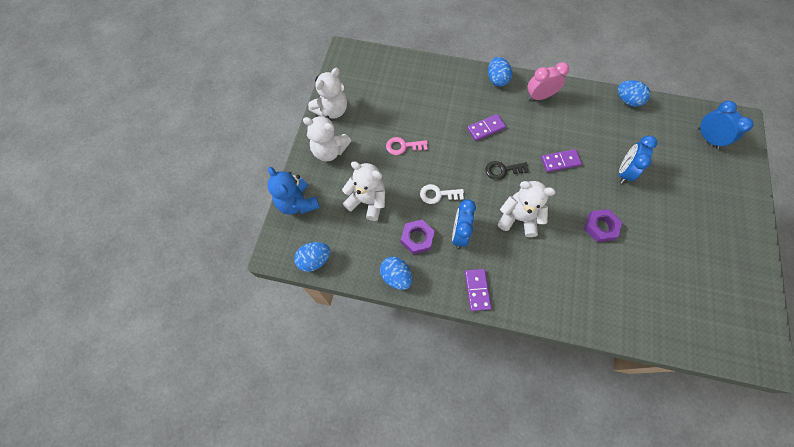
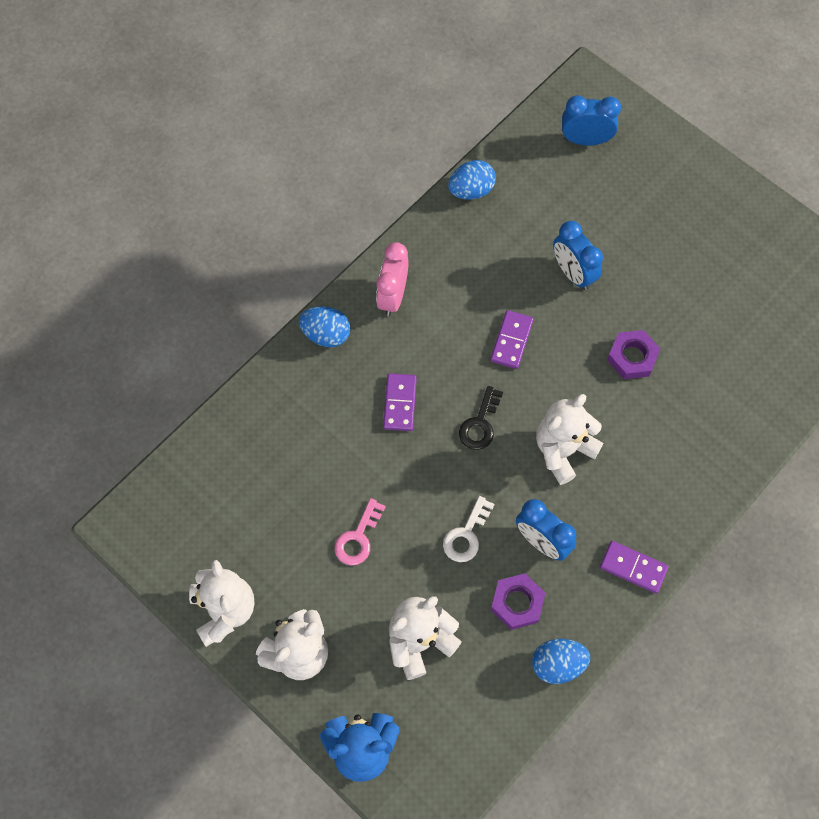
camera: 60 degrees left, 0 degrees up
(314, 260) = (470, 768): blue egg -> none

